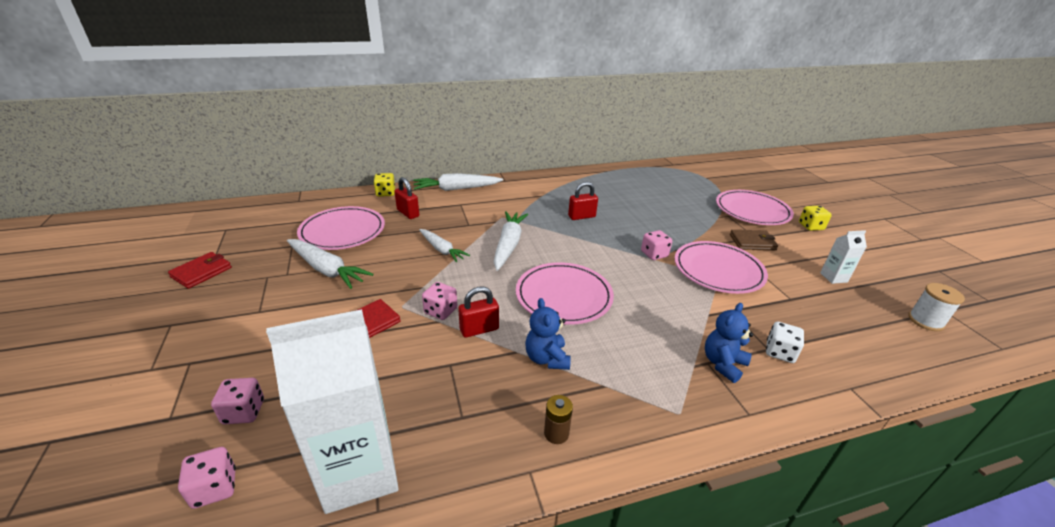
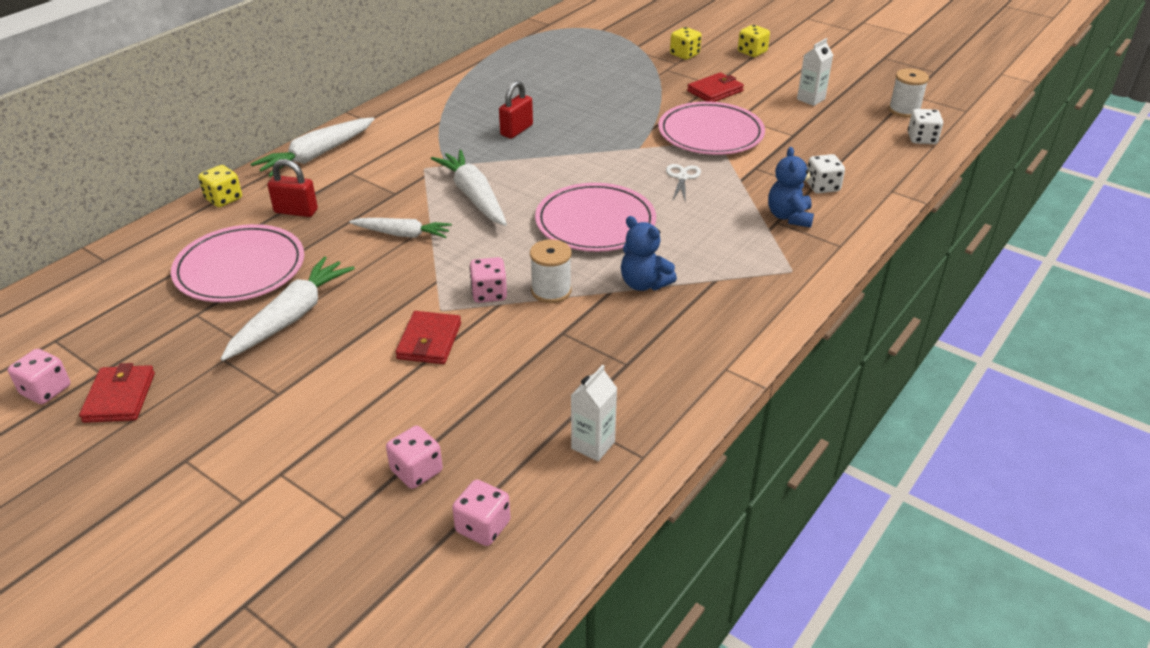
camera: 35 degrees left, 5 degrees up
(327, 270) = (291, 317): white carrot -> white carrot turned 60 degrees counterclockwise
(359, 472) = (593, 445): white carton -> white carton, size x0.44
(479, 329) = (551, 291): red padlock -> white spool
(556, 433) = (716, 333): brown battery -> none
(654, 254) = (636, 142): pink dice -> pink dice (46, 390)
(662, 292) = (682, 177): none -> white scissors
(752, 211) = (684, 54): pink plate -> yellow dice
(752, 242) = (715, 91): brown wallet -> red wallet
(926, 354) = (922, 139): none -> white dice

